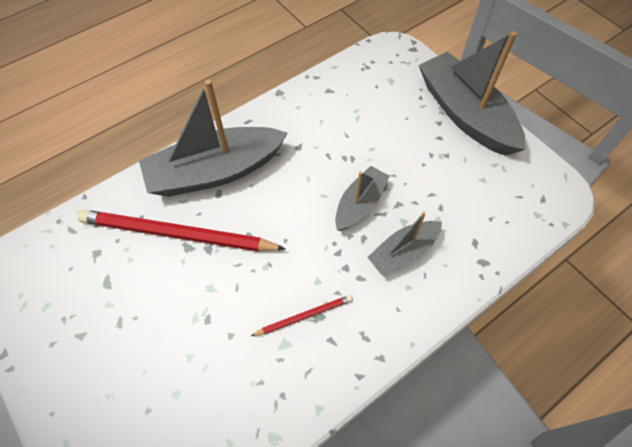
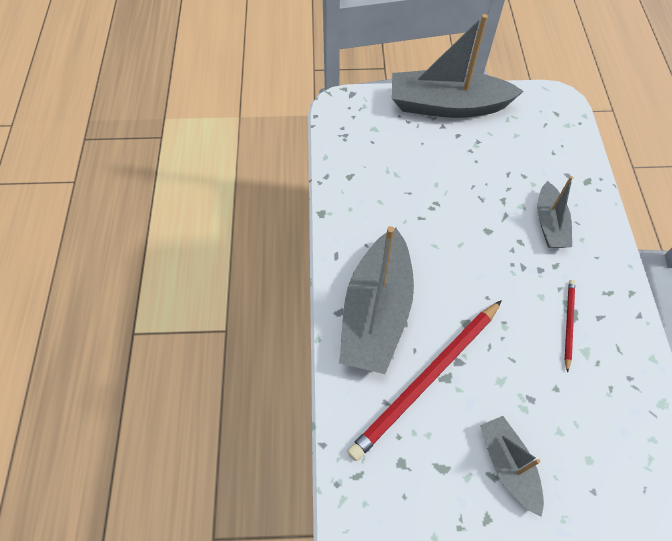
camera: 55 degrees left, 0 degrees up
(360, 204) = (486, 225): grey boat -> grey boat (508, 465)

